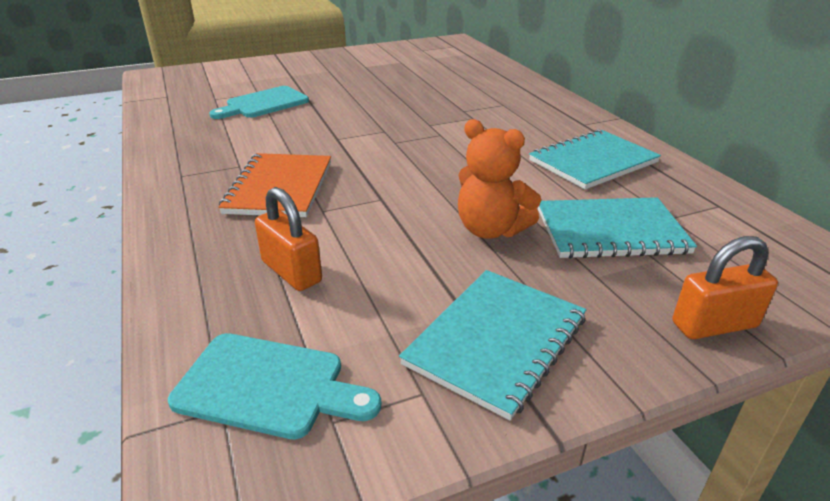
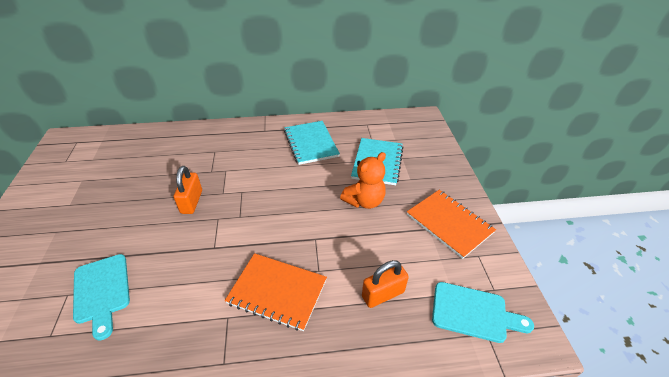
camera: 75 degrees left, 10 degrees up
(268, 386) = (473, 312): turquoise cutting board -> turquoise cutting board turned 75 degrees clockwise
(496, 341) = (449, 224): turquoise notebook -> orange notebook
(714, 325) = (445, 161): orange padlock -> orange padlock (191, 202)

